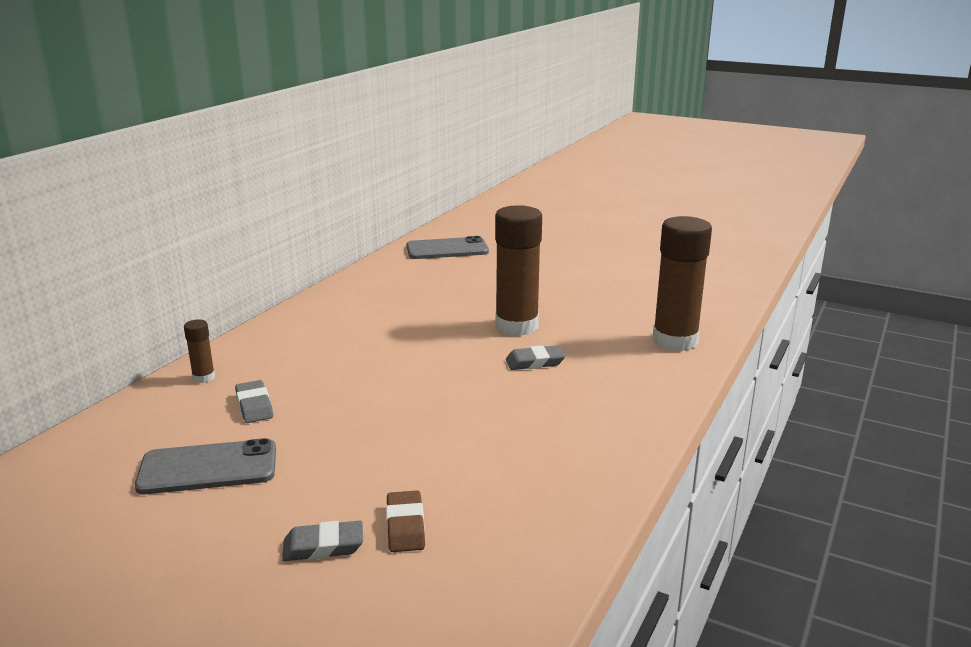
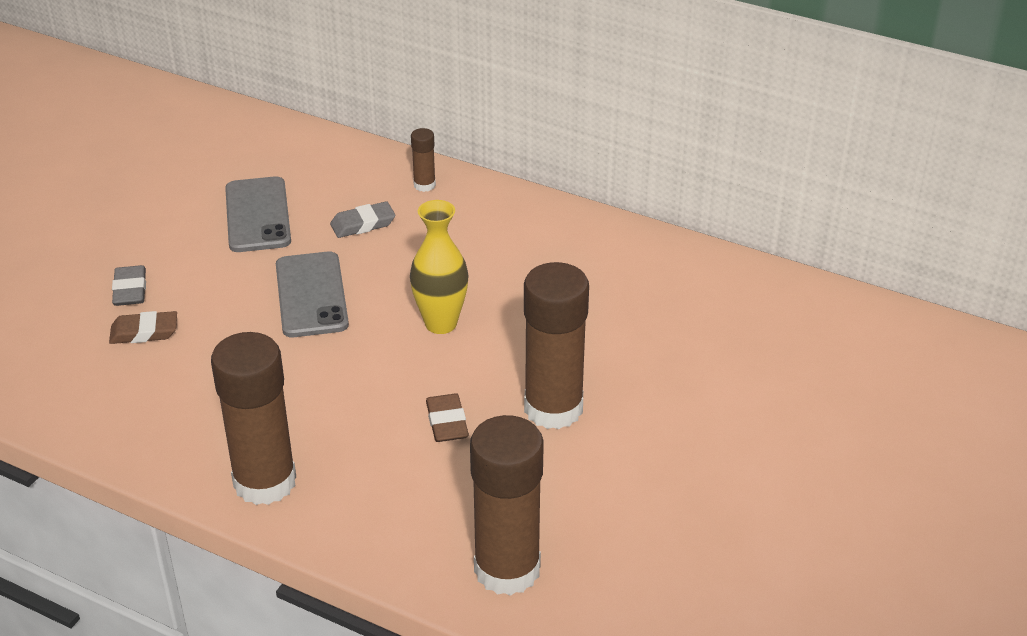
camera: 90 degrees right, 15 degrees up
(415, 366) = (441, 323): none -> yellow vase
(447, 249) = (839, 338): grey phone -> grey phone (311, 295)
(535, 362) = (447, 422): grey eraser -> brown eraser
(618, 435) = (265, 482): none -> brown glue stick

